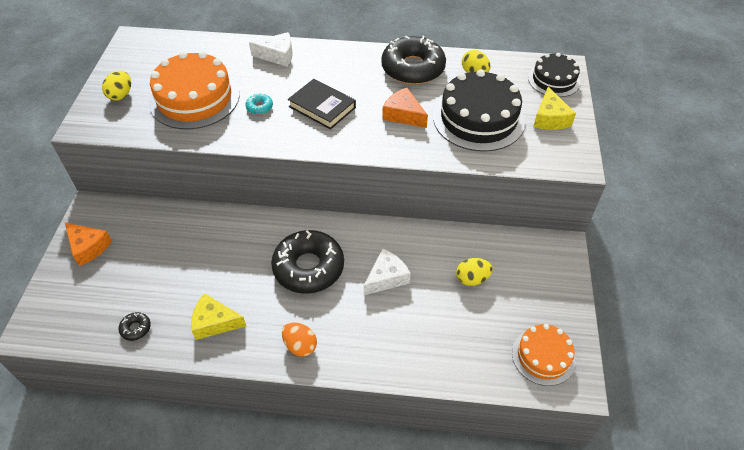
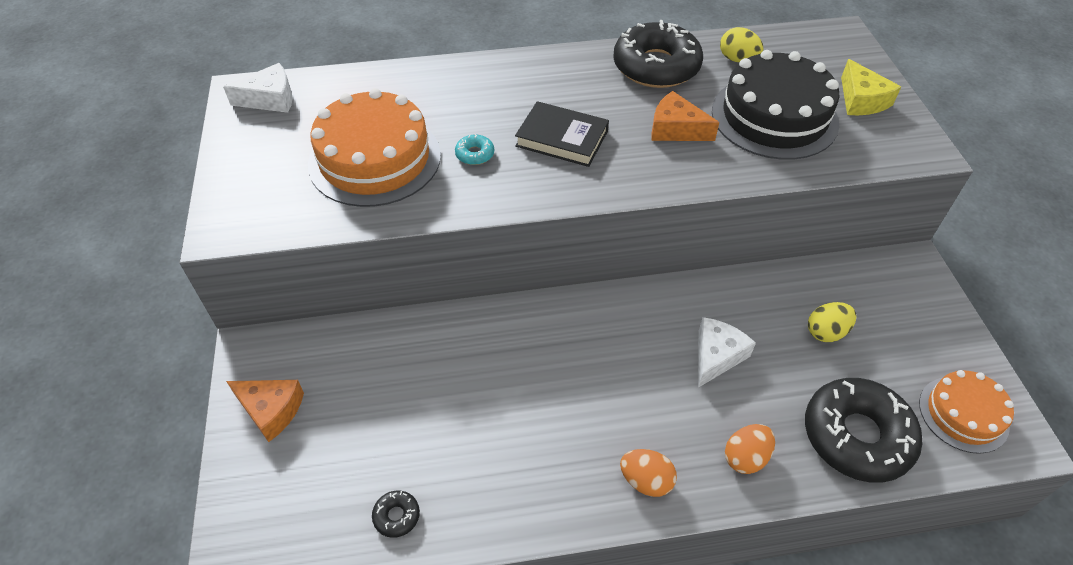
camera: 15 degrees left, 0 degrees up
(121, 95) = (261, 174): yellow egg -> none
(214, 322) = (510, 477): yellow cheese -> none
(277, 55) = (465, 79): white cheese -> white cheese (270, 99)
(308, 267) = (606, 366): black donut -> black donut (856, 436)
(373, 347) = (745, 457): none -> orange egg
(554, 80) = (839, 51): black cake -> none

